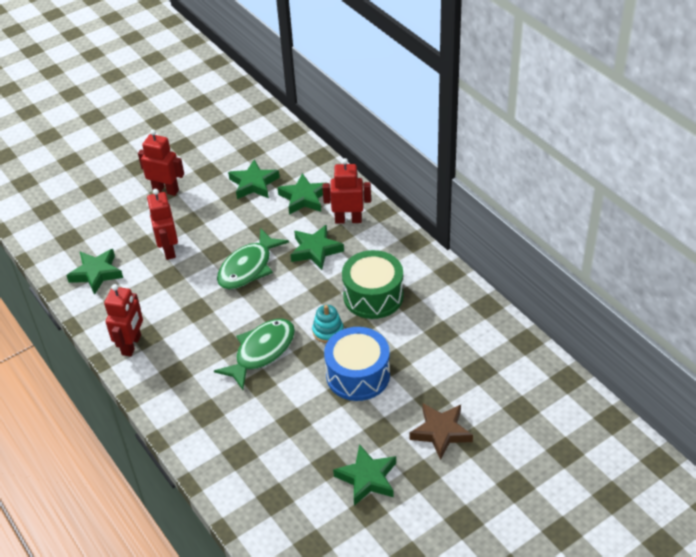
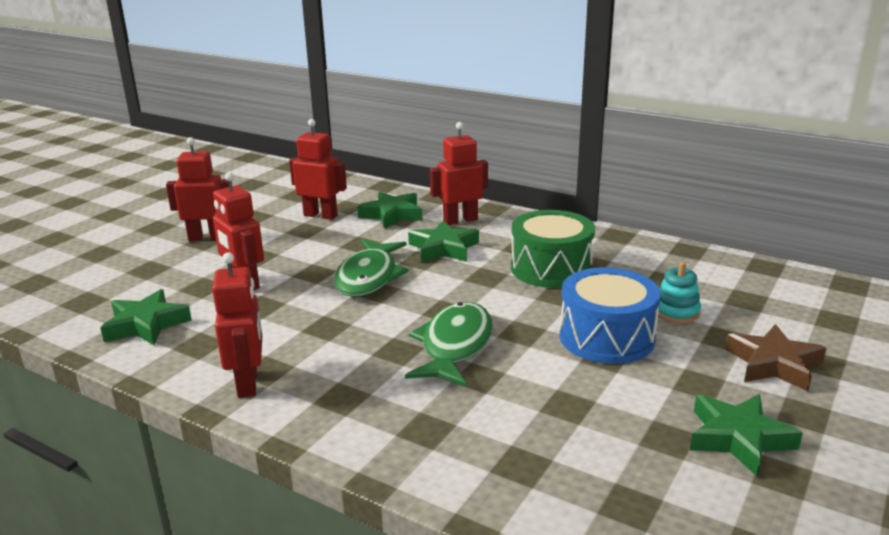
camera: 25 degrees left, 20 degrees down
(254, 184) = (320, 215): green star -> red robot
(328, 331) = (526, 308): turquoise stacking toy -> turquoise stacking toy (676, 312)

